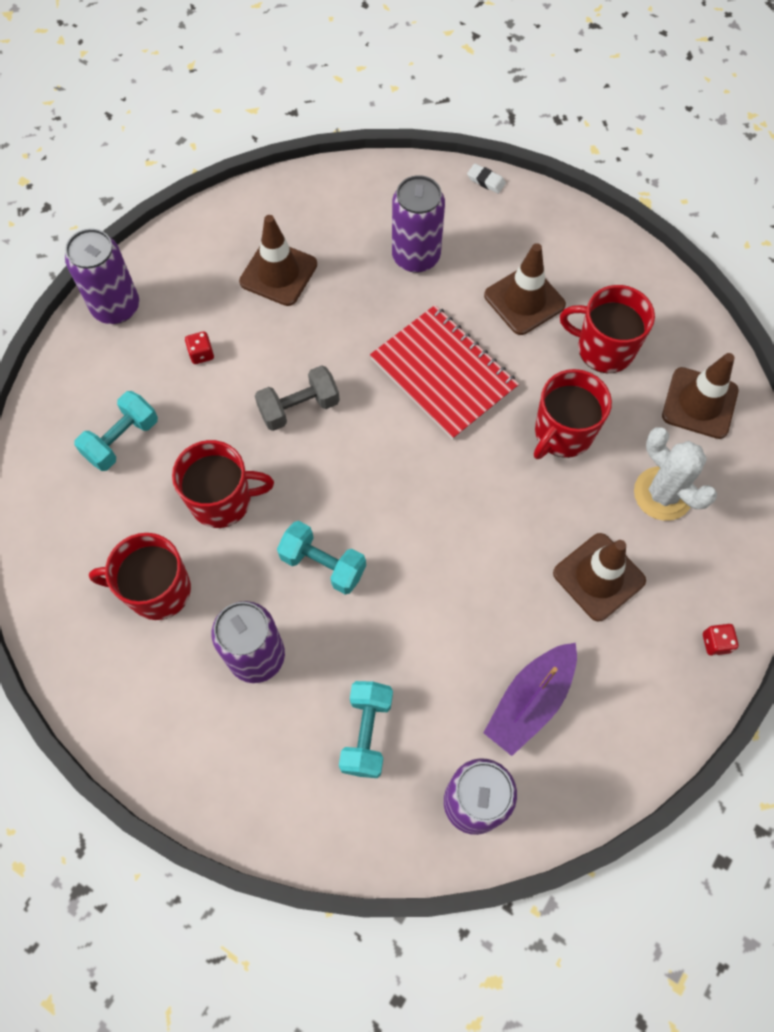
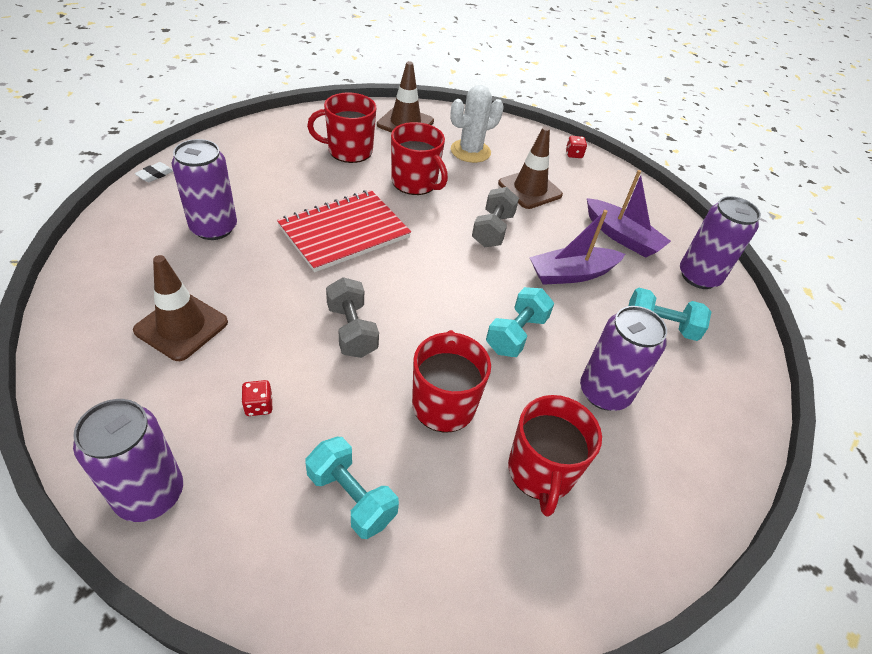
camera: 90 degrees left, 20 degrees down
(436, 628) = (571, 274): none -> purple boat
(494, 532) = (492, 230): none -> grey dumbbell
(524, 300) = (290, 178): brown traffic cone -> none
(604, 348) = (349, 151): red mug -> red mug turned 60 degrees clockwise

